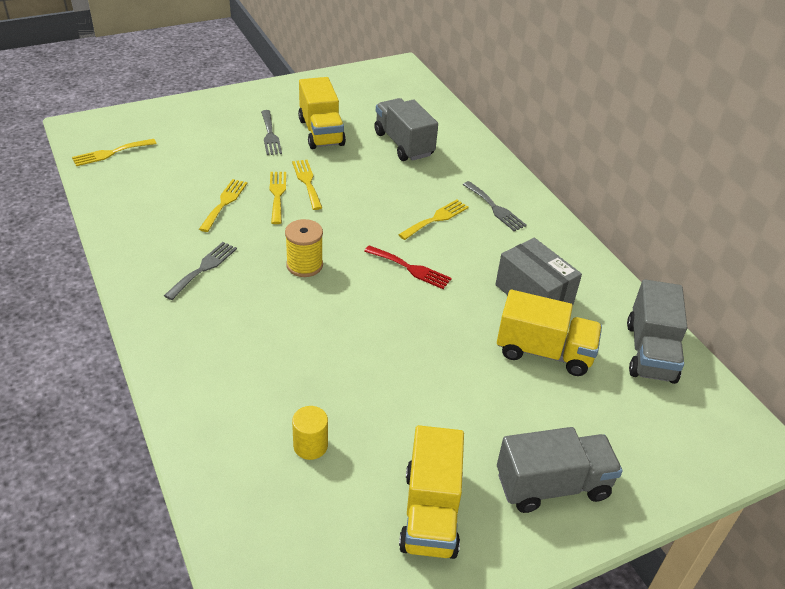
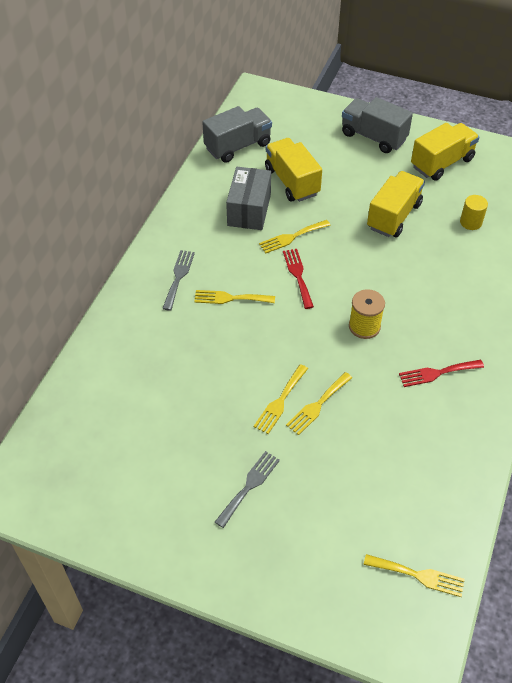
camera: 130 degrees left, 10 degrees up
(203, 268) = (437, 373): grey fork -> red fork
(224, 203) = (368, 427): yellow fork -> yellow fork (292, 237)
(321, 132) = (201, 454): yellow truck -> yellow truck (393, 216)
(403, 144) = (153, 384): grey truck -> none

